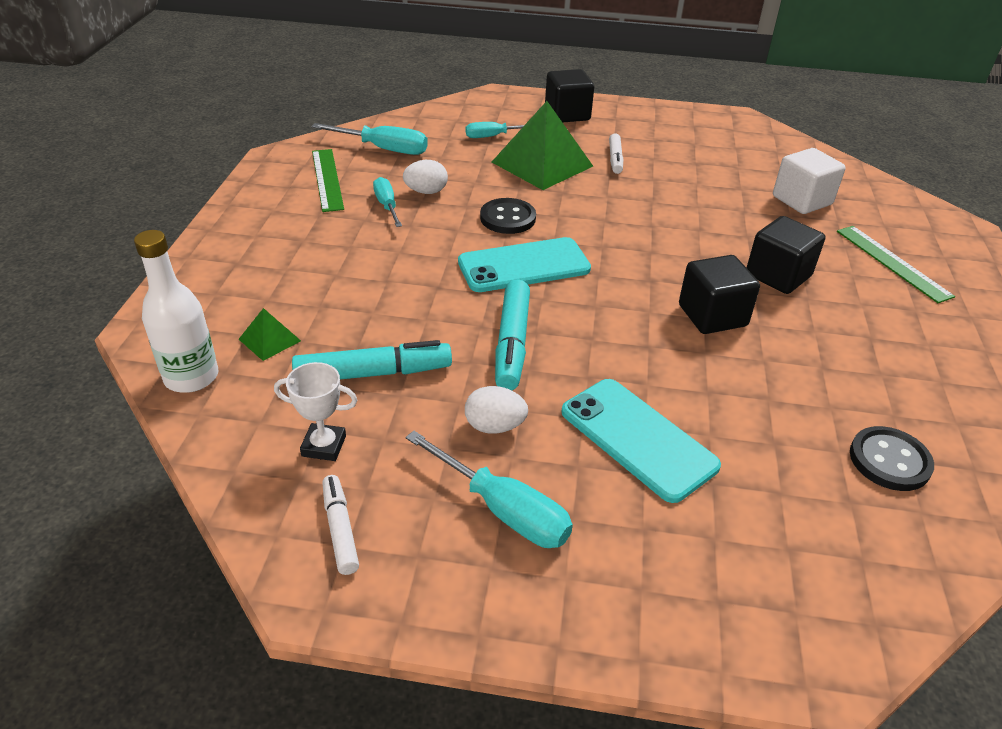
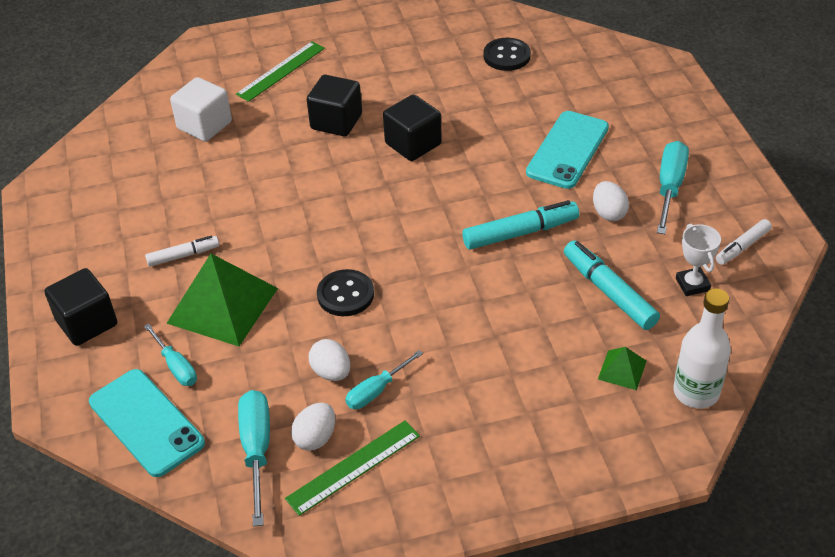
camera: 110 degrees left, 5 degrees up
(370, 171) = (315, 438): none -> white egg
(524, 266) = (416, 259): turquoise phone -> turquoise phone (146, 422)

